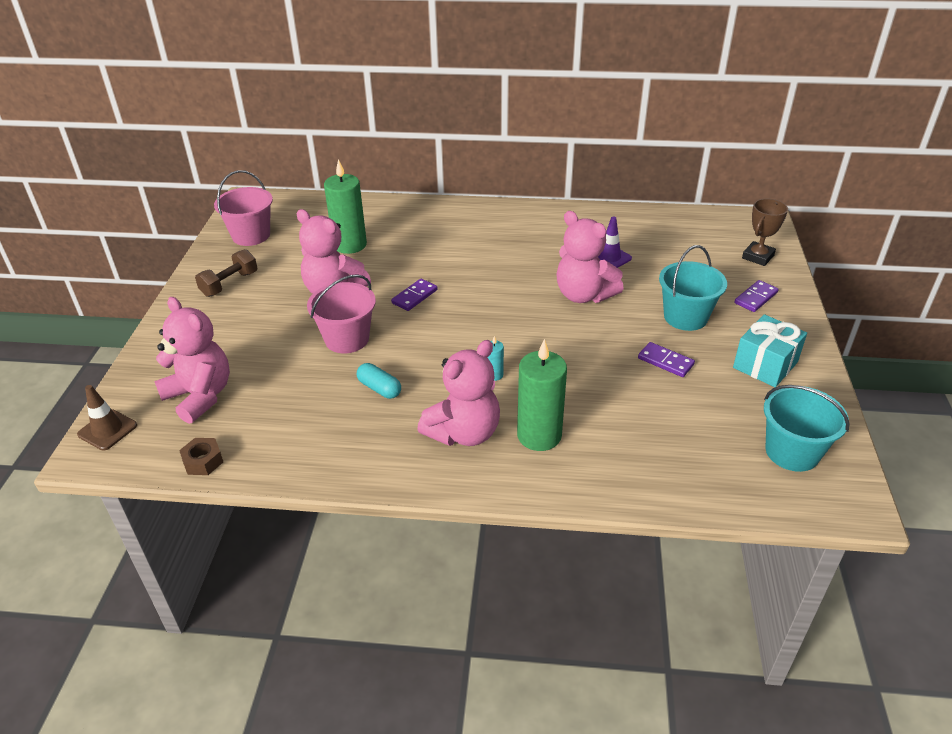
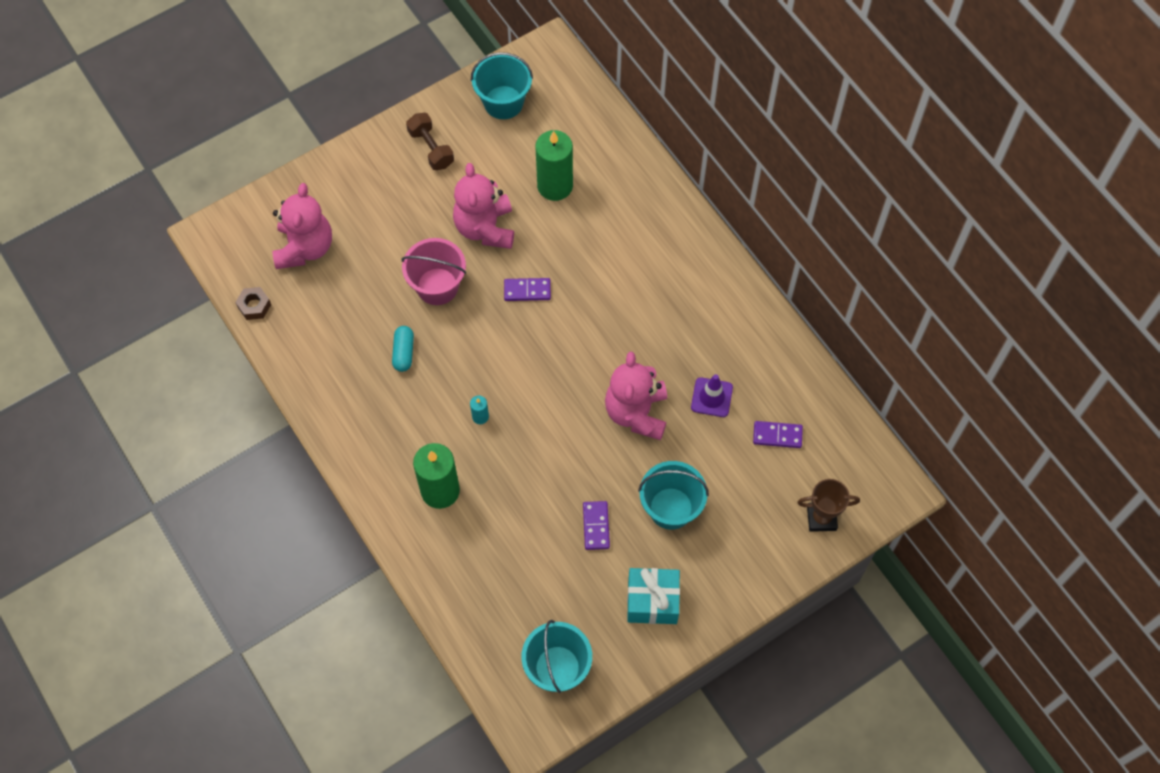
camera: 50 degrees right, 25 degrees up
(107, 430) = (233, 224): brown traffic cone -> none
(229, 284) = (431, 148): brown dumbbell -> brown dumbbell turned 60 degrees clockwise
(251, 235) = (503, 102): pink bucket -> turquoise bucket
(464, 433) = (404, 441): pink teddy bear -> none
(755, 298) = (748, 548): purple domino -> purple domino (777, 435)

